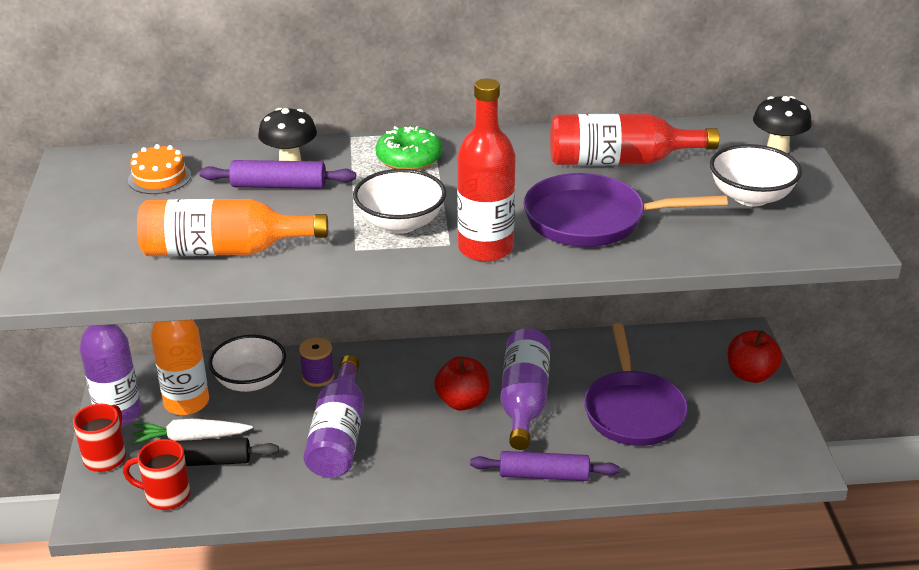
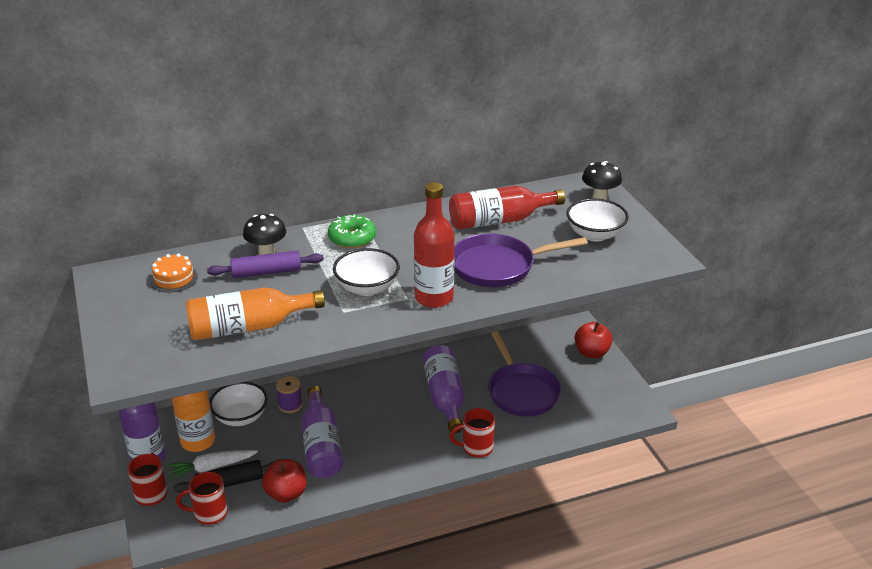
camera: 15 degrees left, 0 degrees up
(462, 402) = (402, 405): red apple -> red apple (286, 493)
(544, 475) = (476, 448): purple rolling pin -> red mug

